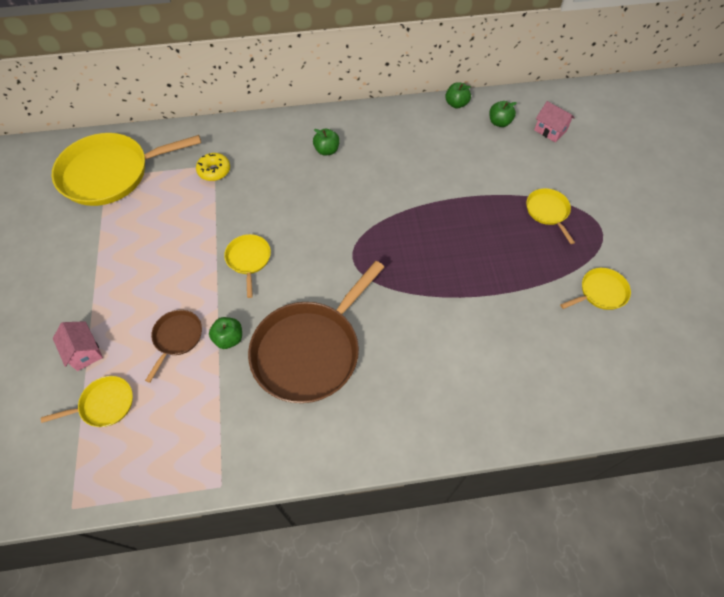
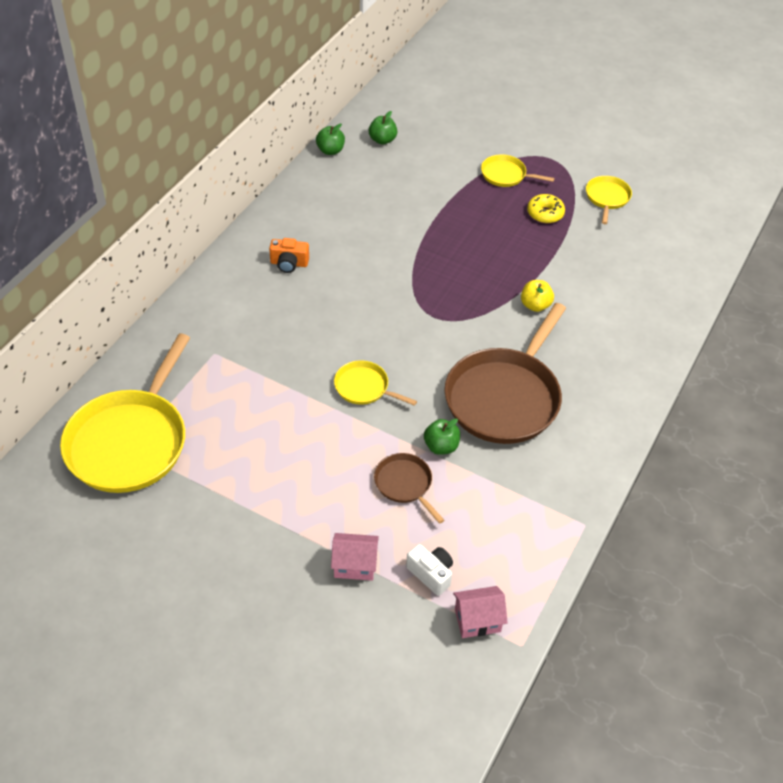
camera: 55 degrees left, 10 degrees down
(104, 404) = (431, 574): yellow pan -> white camera
(214, 171) = (222, 357): yellow donut -> yellow donut (545, 213)
(310, 351) = (504, 397): brown pan -> brown pan turned 45 degrees clockwise
(327, 150) = (289, 263): green apple -> orange camera
(425, 314) = (535, 305): none -> yellow apple
(550, 130) = (425, 119): pink house -> pink house (477, 620)

